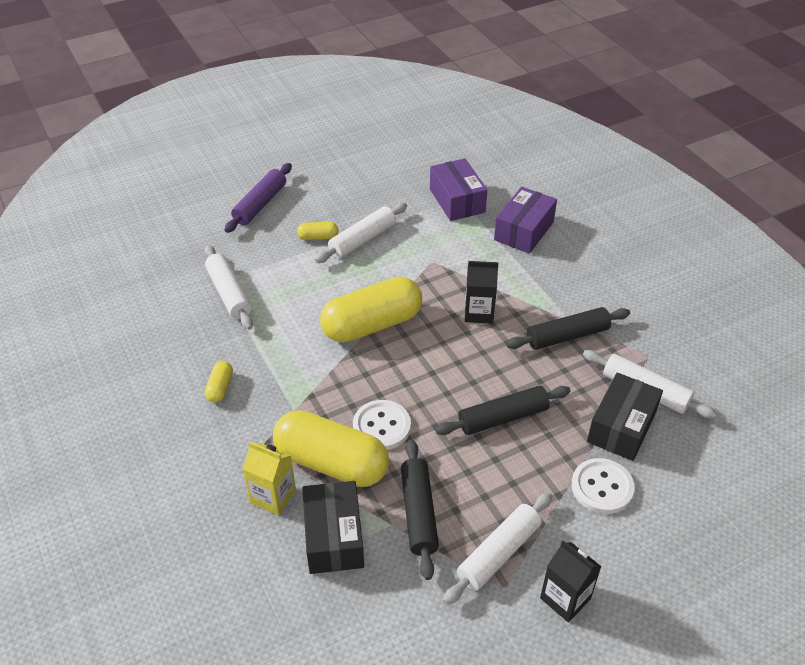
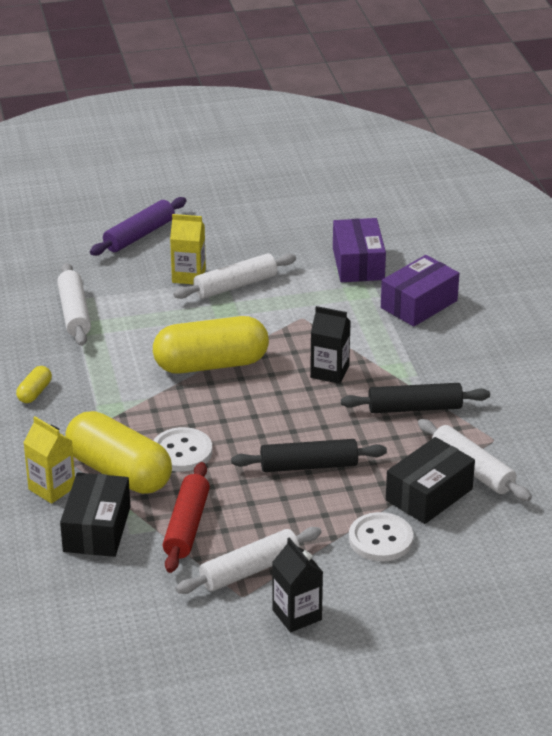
camera: 15 degrees right, 10 degrees down
(318, 237) = (188, 276): yellow capsule -> yellow carton
(419, 513) = (187, 526): black rolling pin -> red rolling pin

